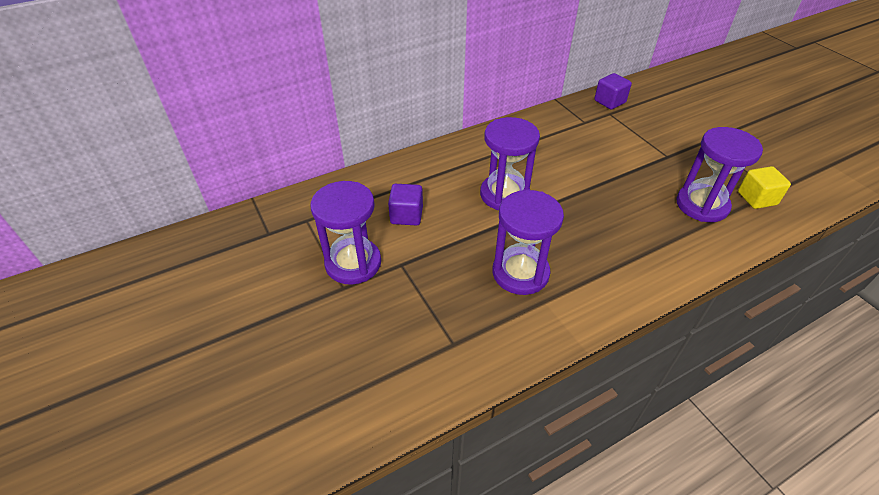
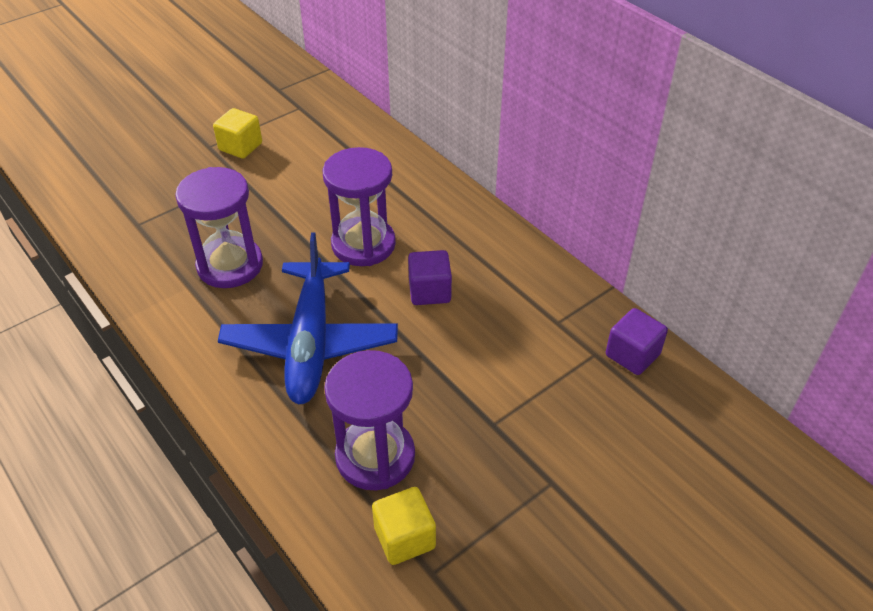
camera: 80 degrees right, 0 degrees up
(353, 263) = (240, 147): purple hourglass -> yellow cube
(406, 215) = (315, 171): purple cube -> purple cube (429, 291)
(607, 229) = (310, 343): none -> blue plane

